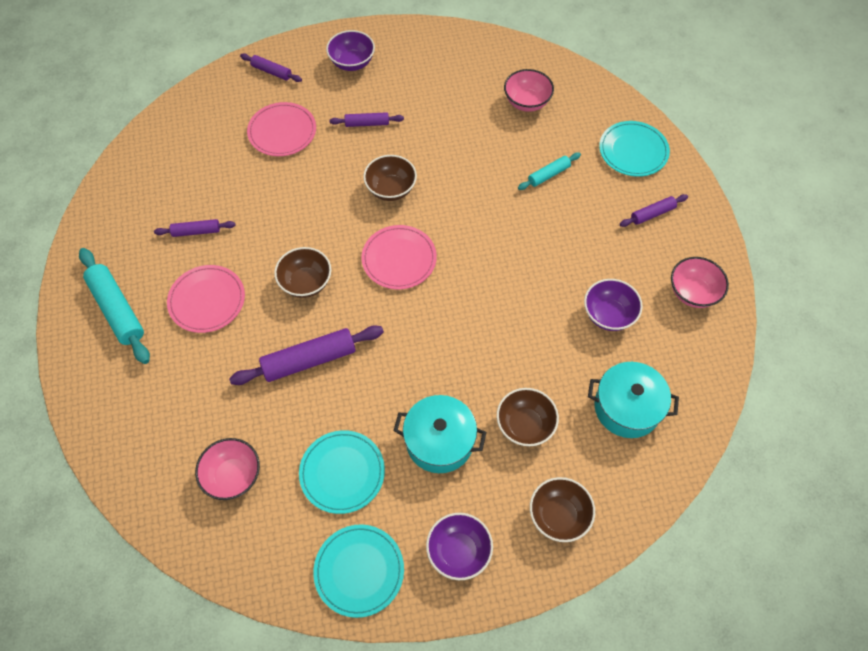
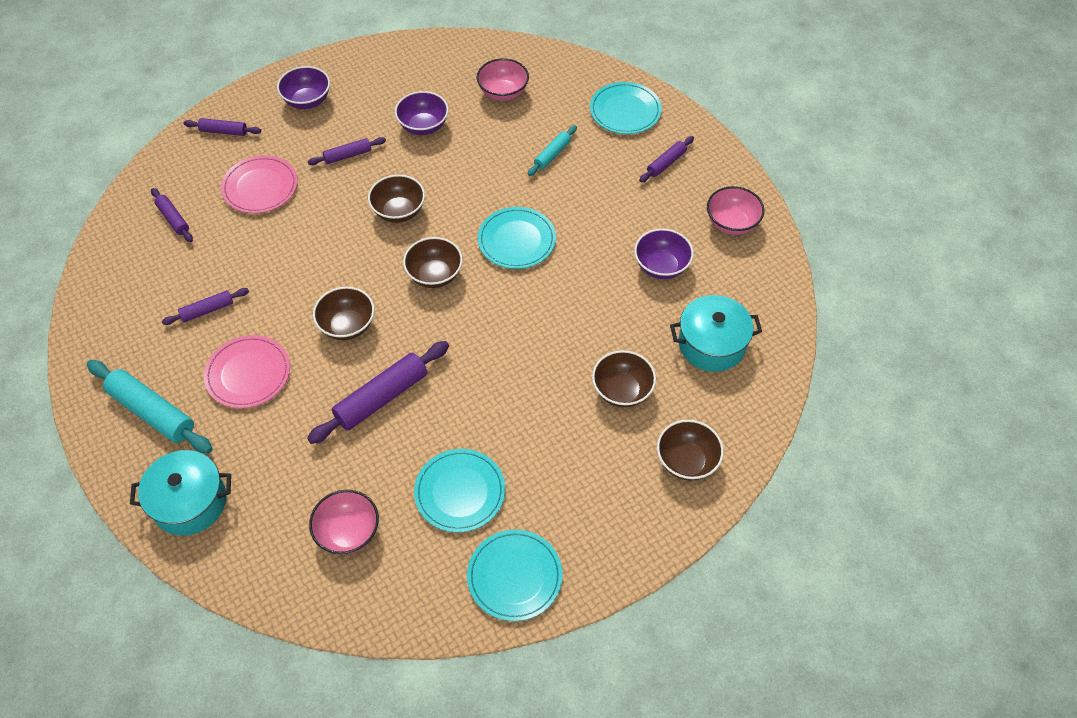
camera: 20 degrees left, 5 degrees down
(200, 140) = (173, 219): none -> purple rolling pin
(399, 259) = (434, 275): pink plate -> brown bowl
(439, 441) = (545, 431): turquoise pot -> turquoise pot (190, 502)
(458, 551) = (605, 525): purple bowl -> purple bowl (423, 126)
(484, 248) = (516, 240): none -> turquoise plate

